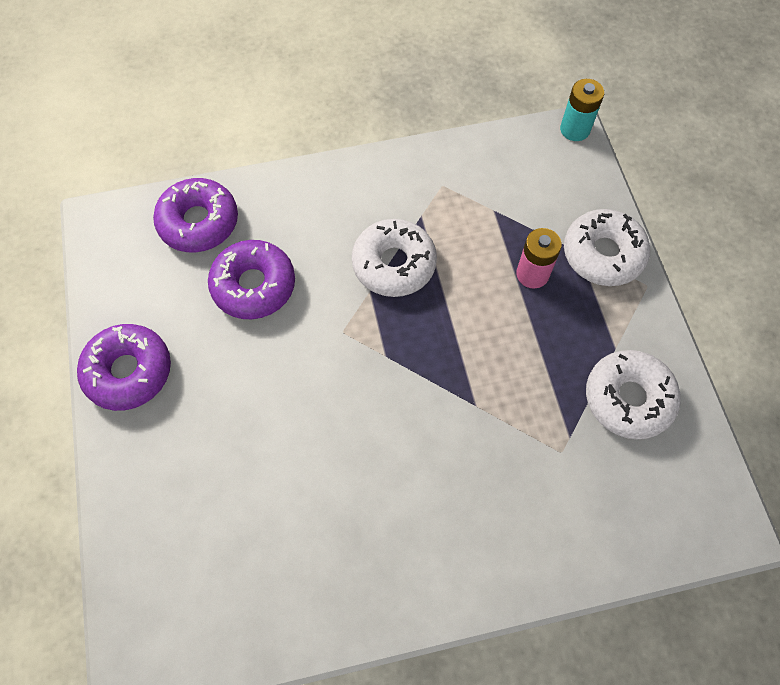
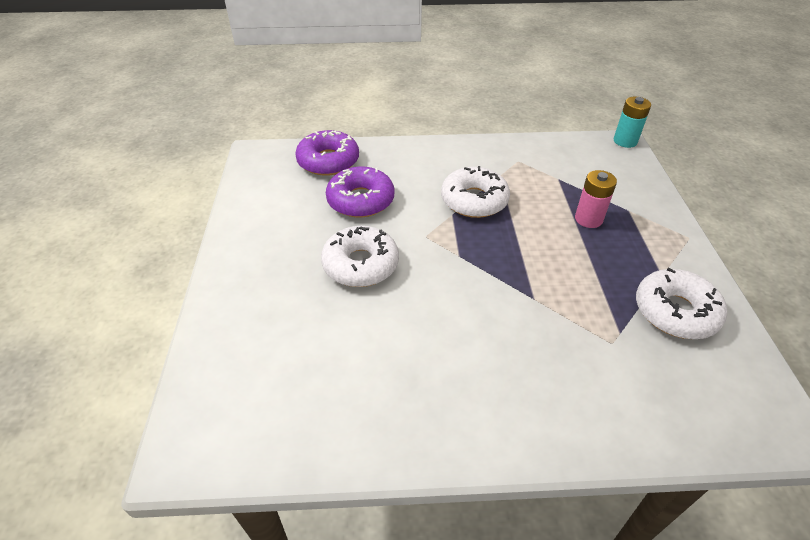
camera: 10 degrees right, 20 degrees down
(128, 371) = (248, 239): purple donut -> none
(603, 254) = (649, 213): white donut -> white donut (360, 264)

